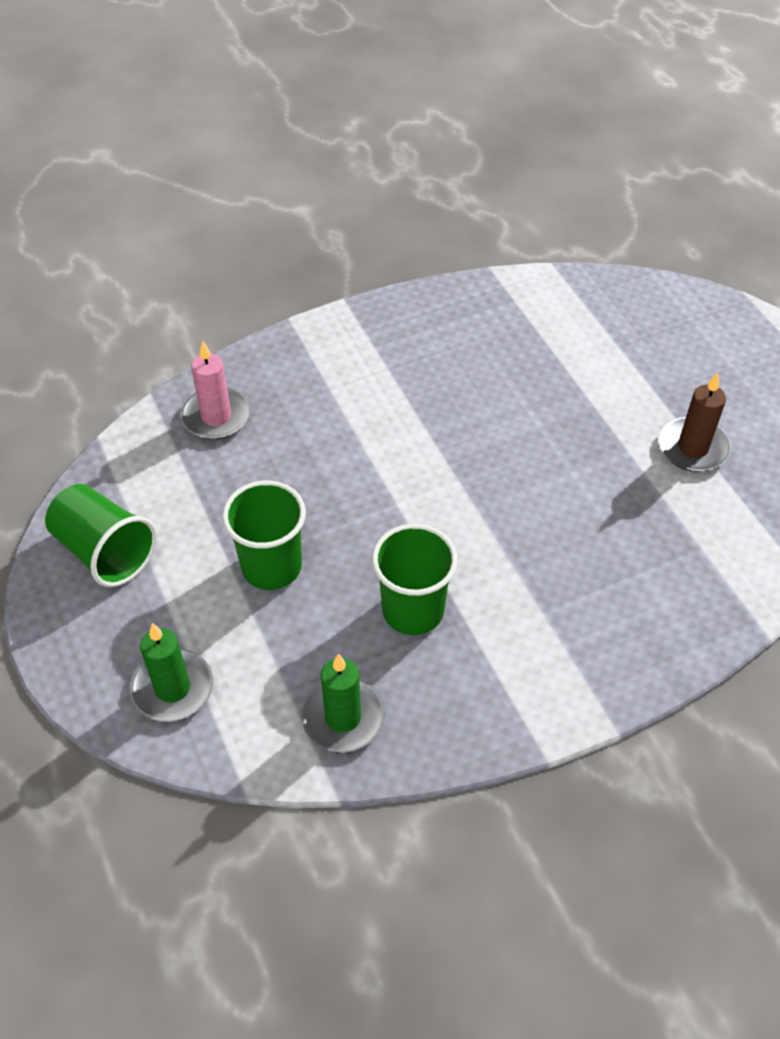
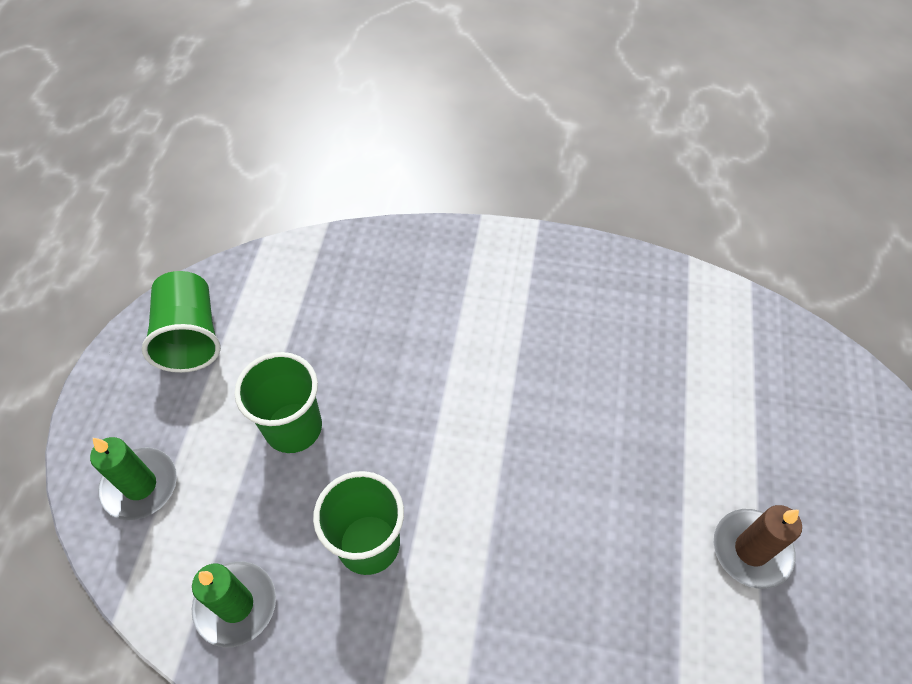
camera: 35 degrees right, 5 degrees up
(216, 416) = (358, 270): pink candle -> none

